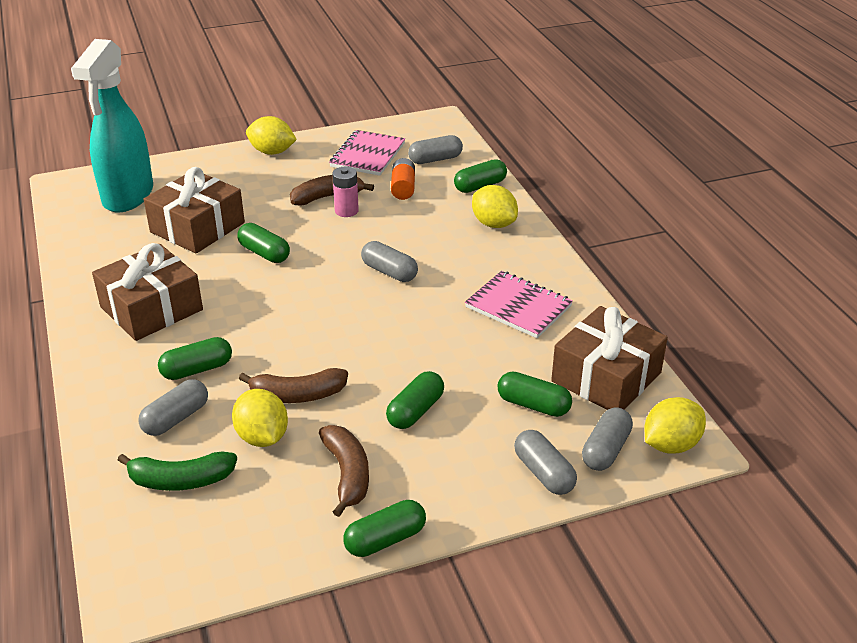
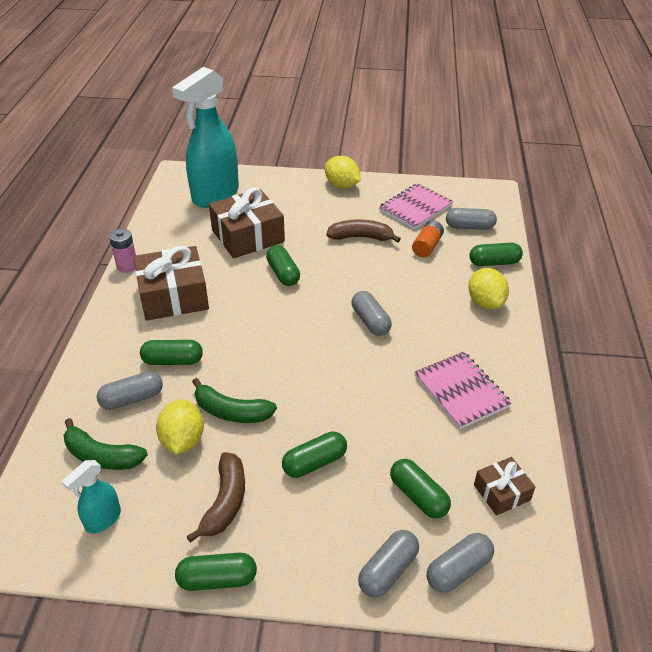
camera: 25 degrees right, 5 degrees up
(225, 535) = (103, 520): none -> turquoise spray bottle
(298, 395) = (232, 411): brown banana -> green banana
(346, 211) = (369, 254): pink battery -> pink battery (127, 266)
(543, 473) = (388, 570): grey capsule -> grey capsule turned 45 degrees clockwise
(606, 377) = (502, 492): brown gift -> brown gift, size x0.52
(670, 444) = (524, 590): yellow lemon -> none

